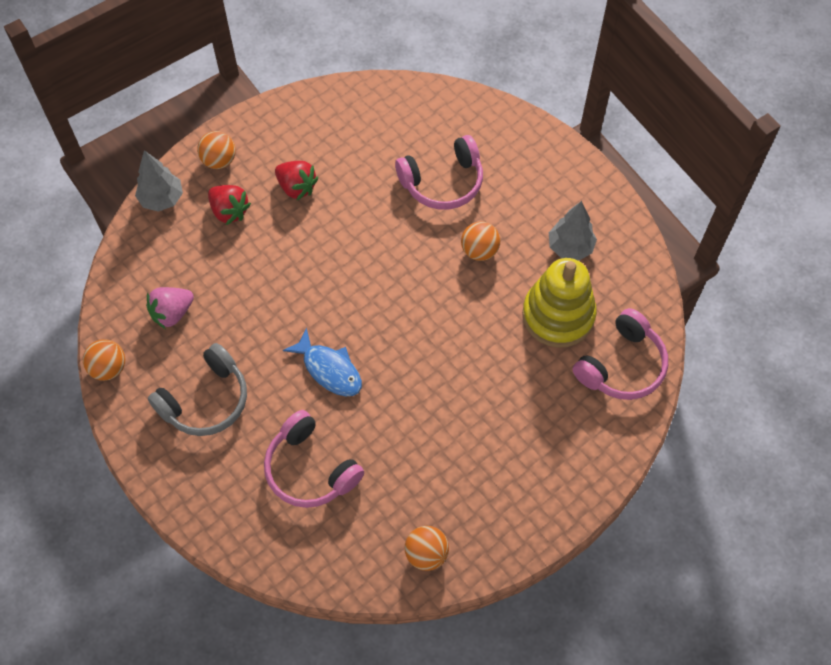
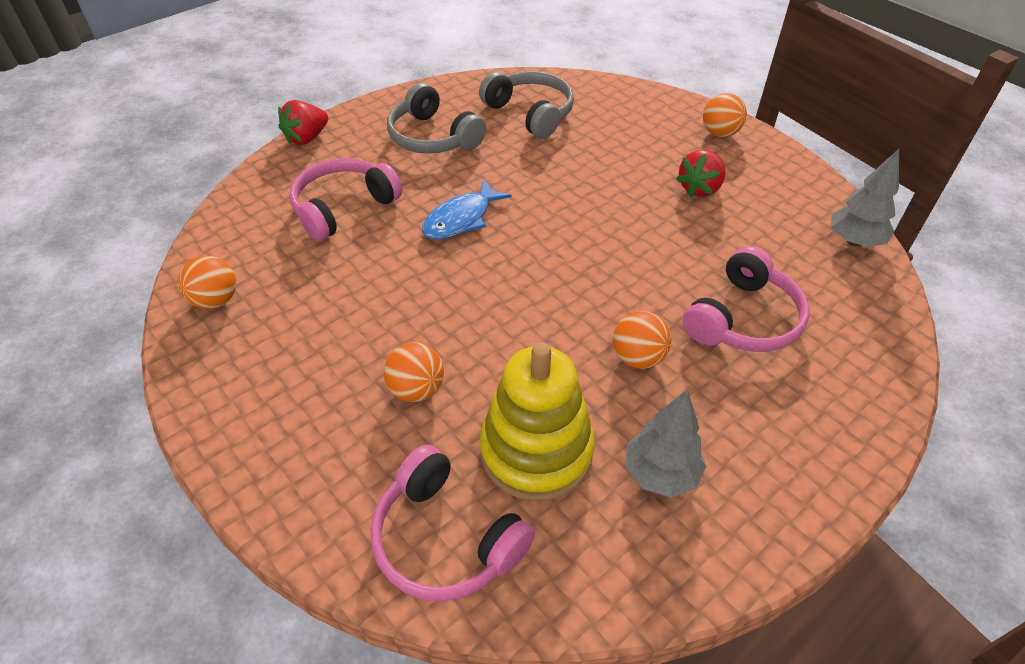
camera: 90 degrees right, 15 degrees down
(108, 368) = (472, 82): orange ball -> orange ball (417, 389)
(162, 199) = (661, 101): grey tree -> grey tree (853, 241)
(172, 313) = (530, 113): pink strawberry -> grey headphones
(229, 211) = (656, 142): red strawberry -> red strawberry (307, 138)
(443, 182) = (743, 319): pink headphones -> pink headphones turned 120 degrees counterclockwise

